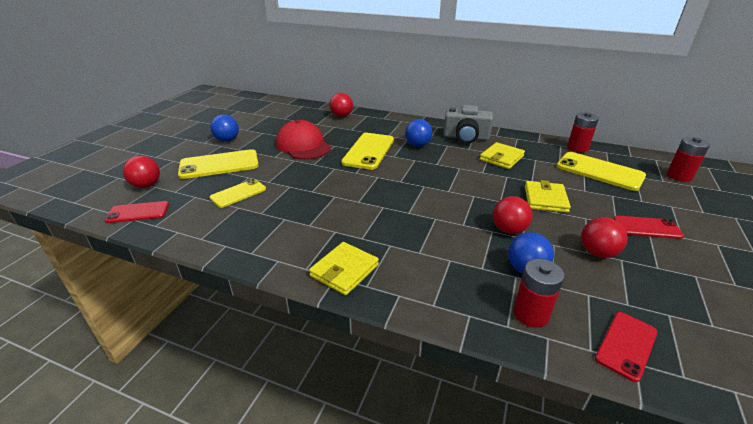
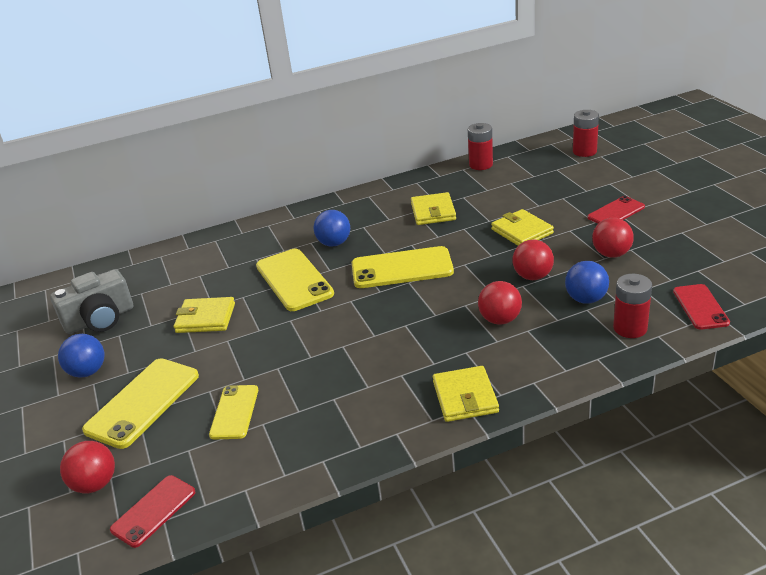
camera: 40 degrees left, 0 degrees up
(303, 145) = (205, 318): red cap -> yellow wallet
(341, 116) = (185, 257): red ball -> red ball (500, 320)
(466, 137) = (368, 208): grey camera -> grey camera (100, 319)
(599, 171) = (526, 179): yellow phone -> yellow phone (402, 268)

